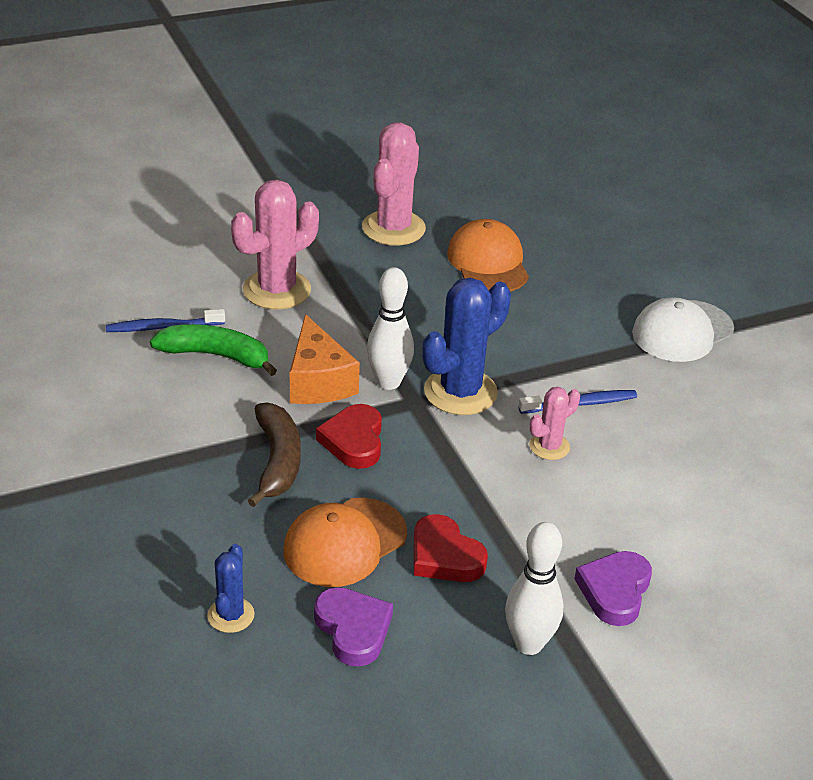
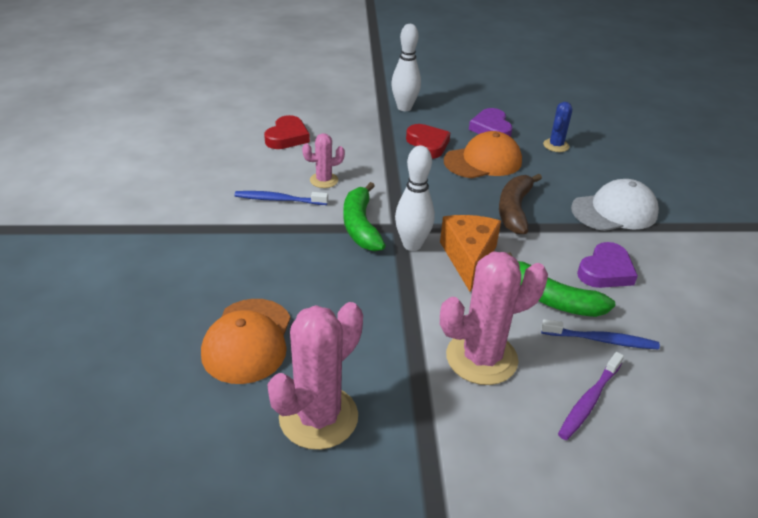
camera: 160 degrees left, 0 degrees up
(176, 278) = (589, 401): none -> purple toothbrush
(354, 441) = (456, 211): red heart -> red heart (287, 137)
(460, 392) = (360, 226): blue cactus -> green banana
(614, 591) = (345, 115): purple heart -> purple heart (605, 271)
(682, 331) = (144, 232): white cap -> white cap (614, 211)

